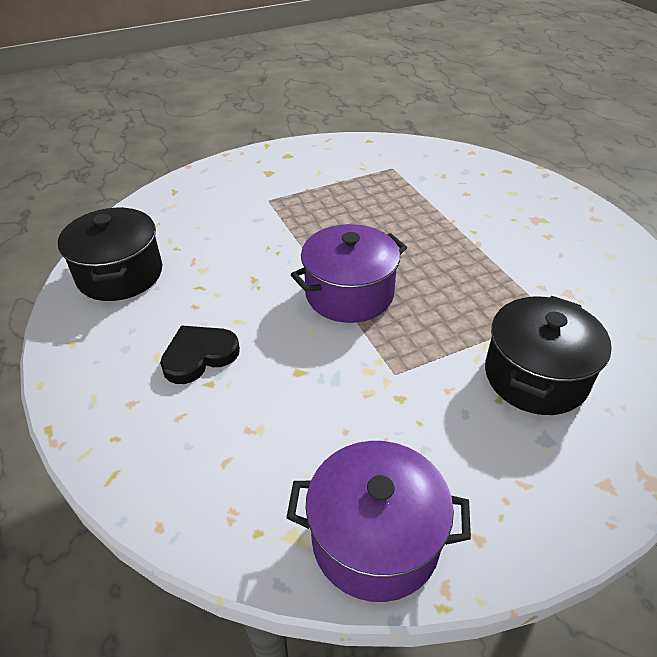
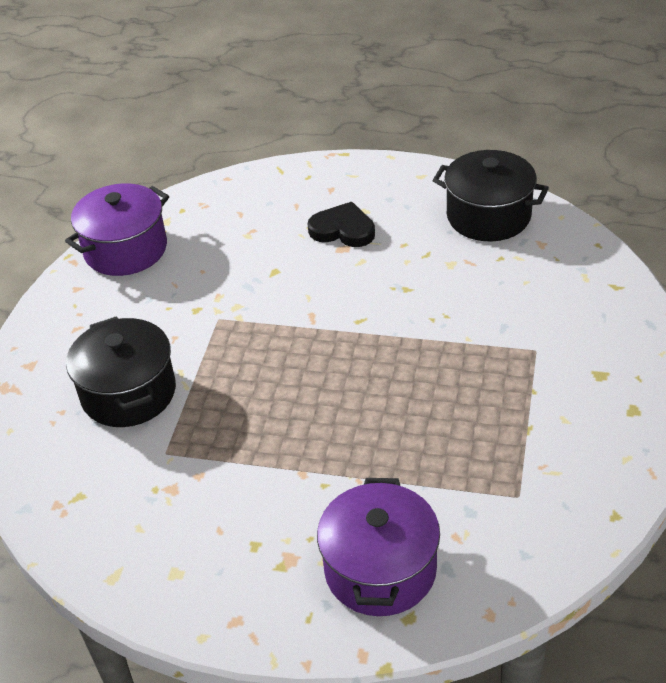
camera: 130 degrees right, 0 degrees up
(199, 356) = (343, 230): black heart -> black heart turned 75 degrees counterclockwise
(349, 294) = (327, 337): purple pot -> purple pot (380, 570)

